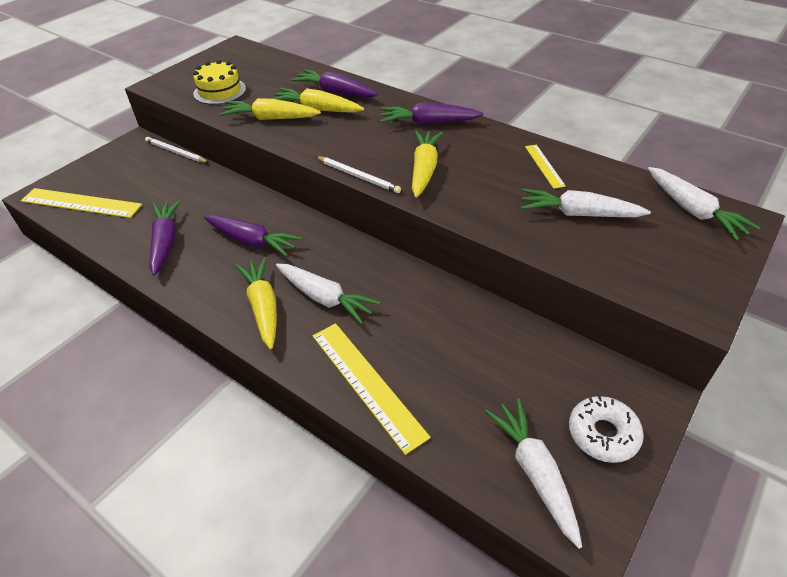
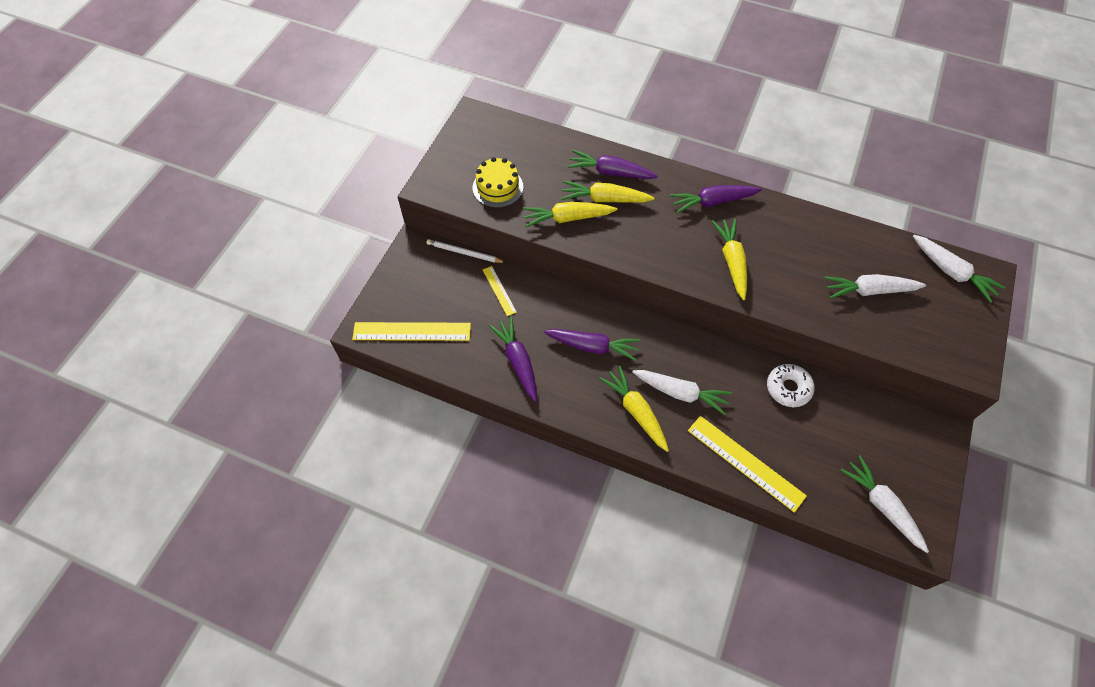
camera: 15 degrees left, 15 degrees up
(358, 176) = (680, 279): white pencil -> none
(544, 166) = (827, 240): yellow ruler -> yellow ruler (499, 290)
(603, 434) = (917, 467): white donut -> white donut (788, 388)

